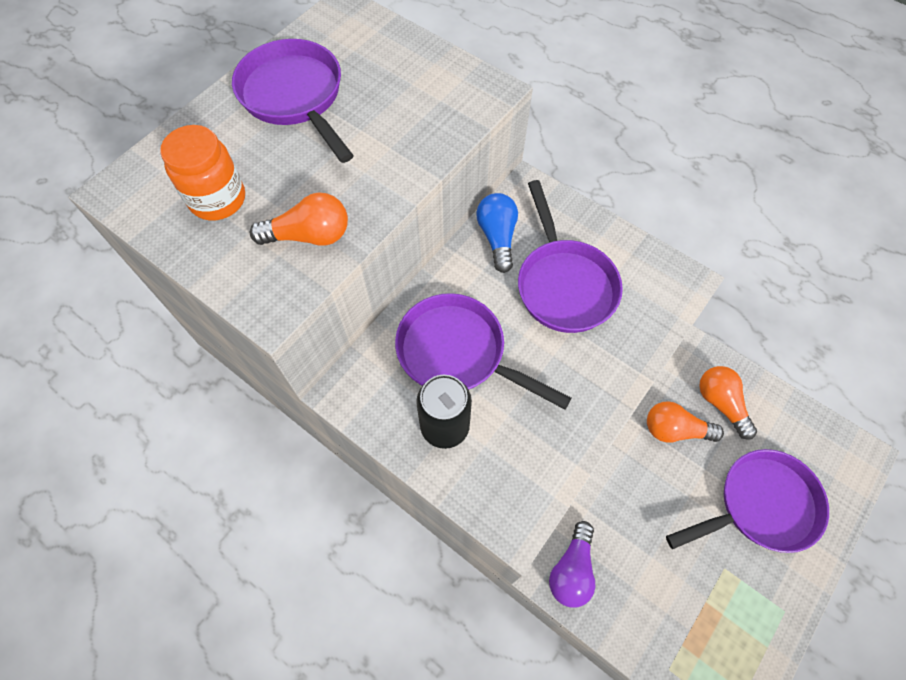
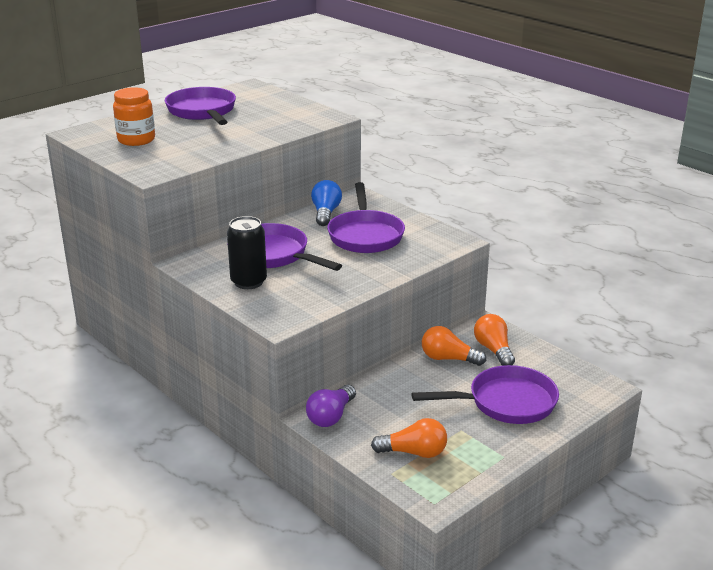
camera: 10 degrees right, 35 degrees down
(309, 235) = (187, 155): orange light bulb -> orange light bulb (414, 452)

